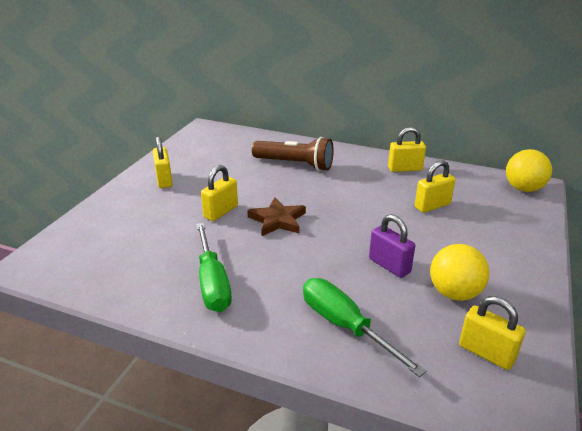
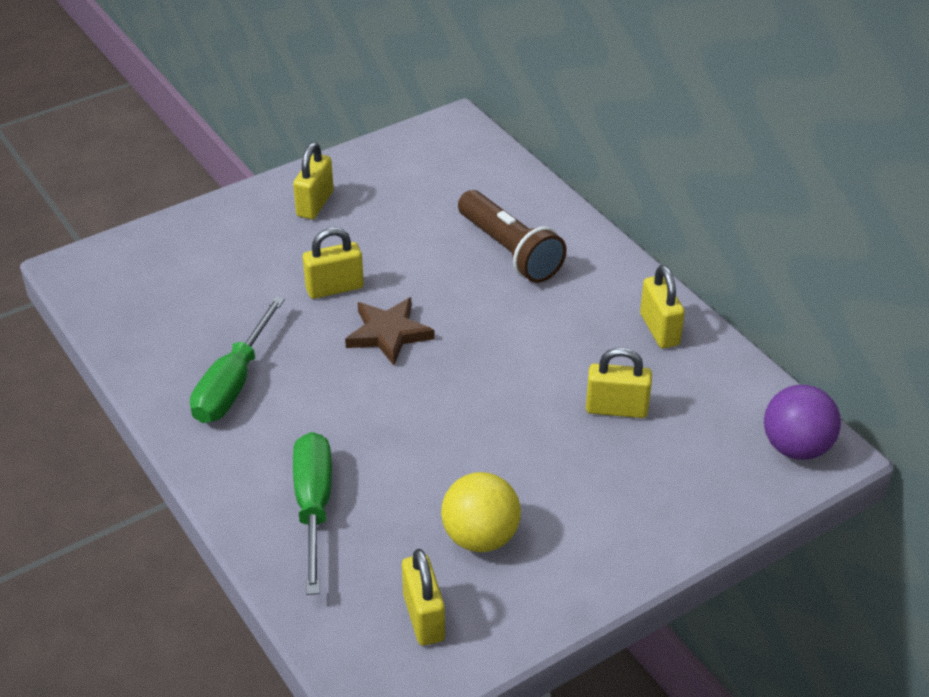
camera: 35 degrees right, 10 degrees up
(389, 265) = (448, 464): purple padlock -> none
(405, 169) = (659, 329): yellow padlock -> yellow padlock turned 45 degrees clockwise
(523, 188) = (796, 447): yellow ball -> purple ball

